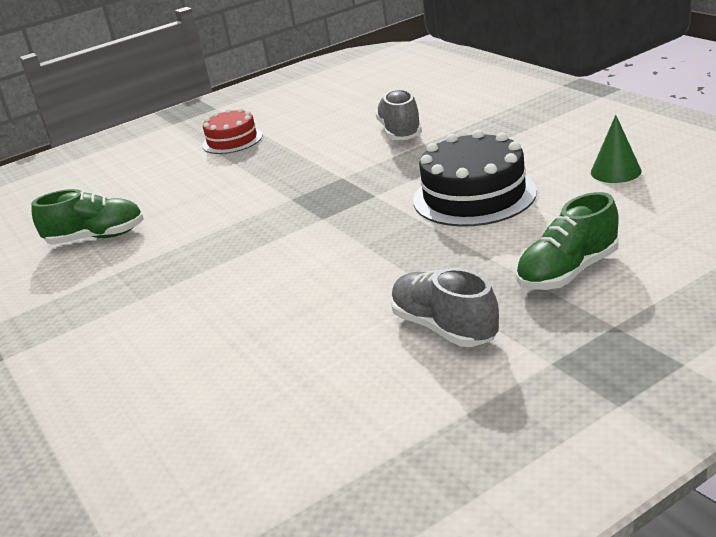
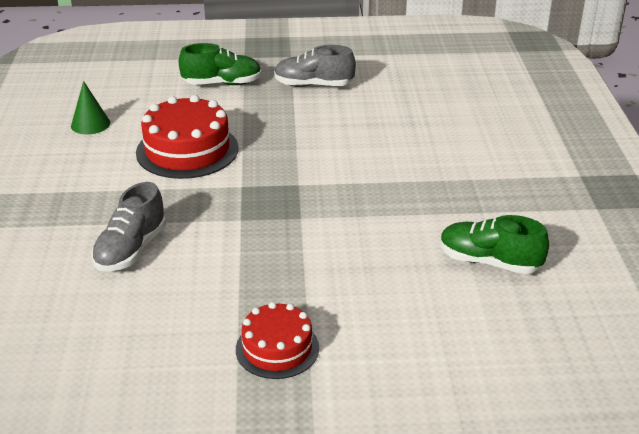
camera: 155 degrees left, 5 degrees up
(444, 328) = (313, 85): grey shoe -> grey shoe turned 105 degrees clockwise
(474, 195) = (187, 150): black cake -> red cake

